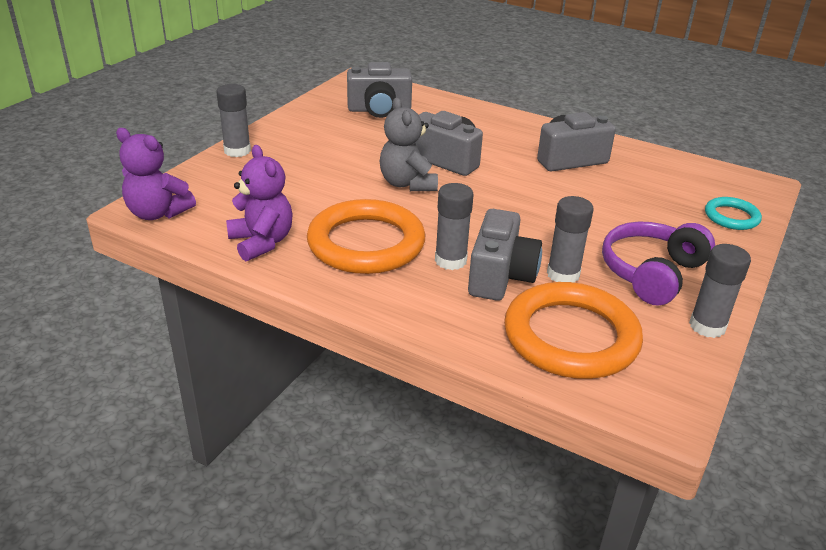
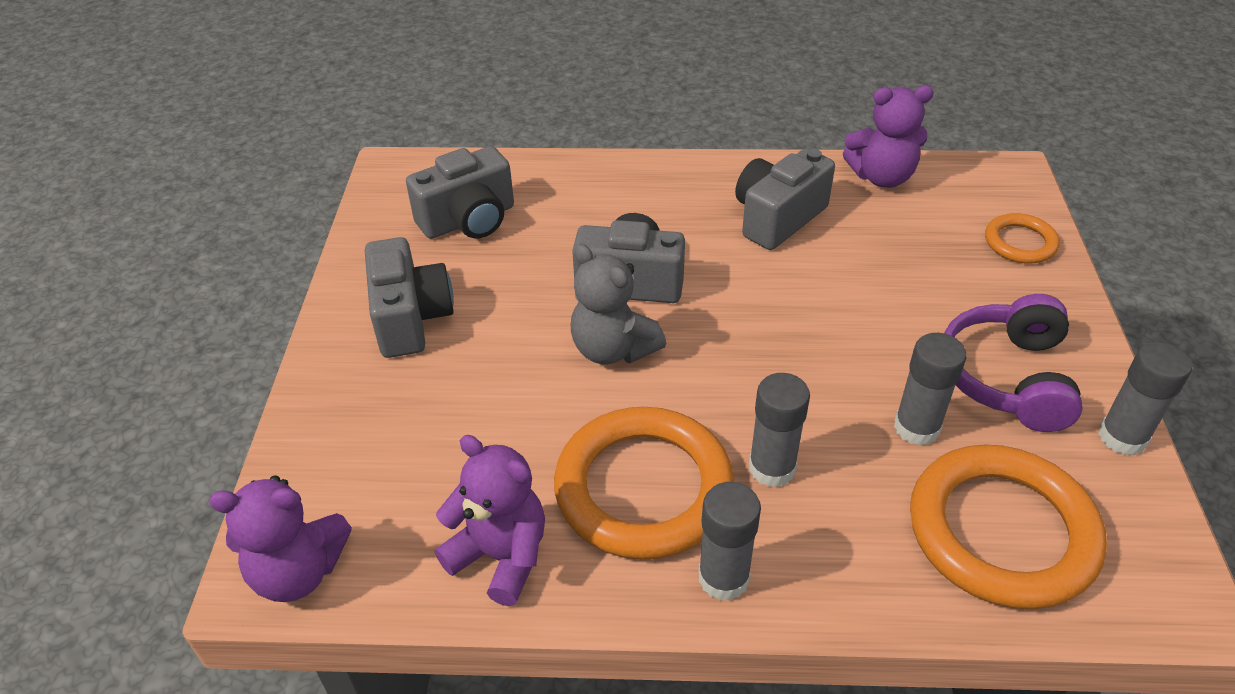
camera: 25 degrees left, 10 degrees up
(237, 151) = (322, 386): grey glue stick -> grey glue stick (723, 578)
(500, 276) = (850, 467): grey camera -> grey camera (410, 318)
(662, 160) = (881, 177): none -> purple teddy bear
(731, 217) = (1020, 242): turquoise ring -> orange ring

